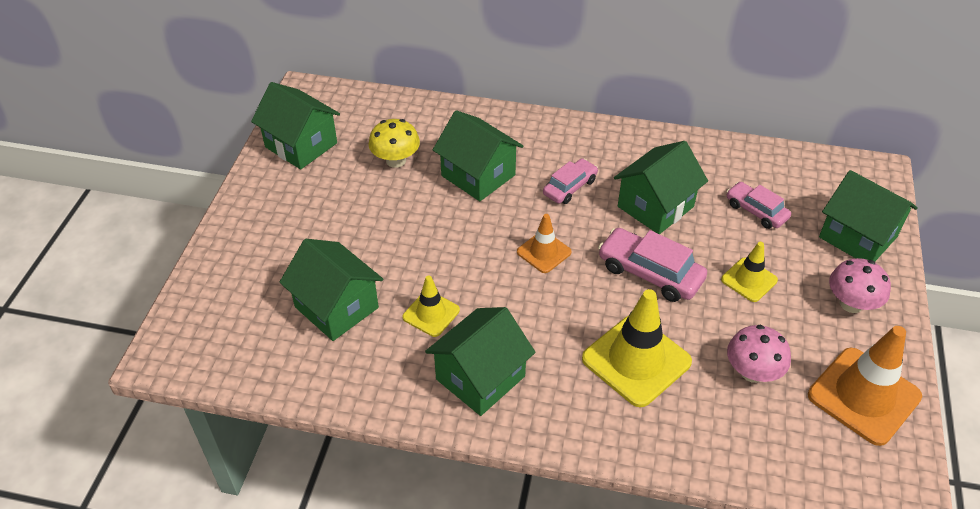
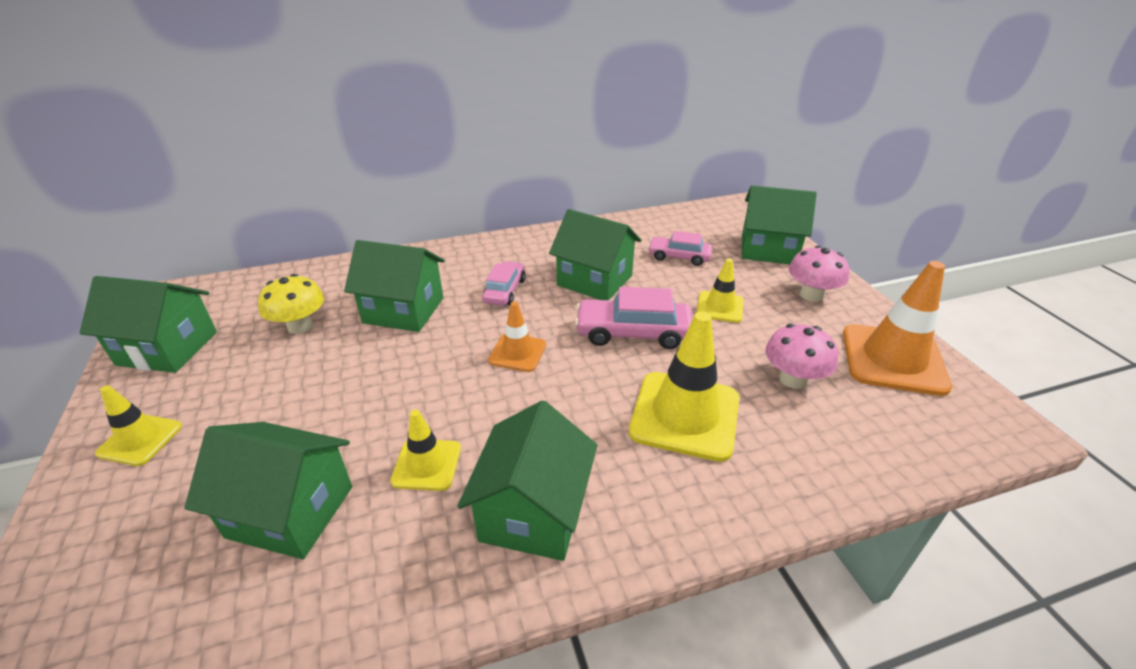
camera: 30 degrees left, 10 degrees down
(266, 216) = (140, 440): none -> yellow traffic cone
(655, 207) = (594, 280): green house -> green house turned 75 degrees counterclockwise

